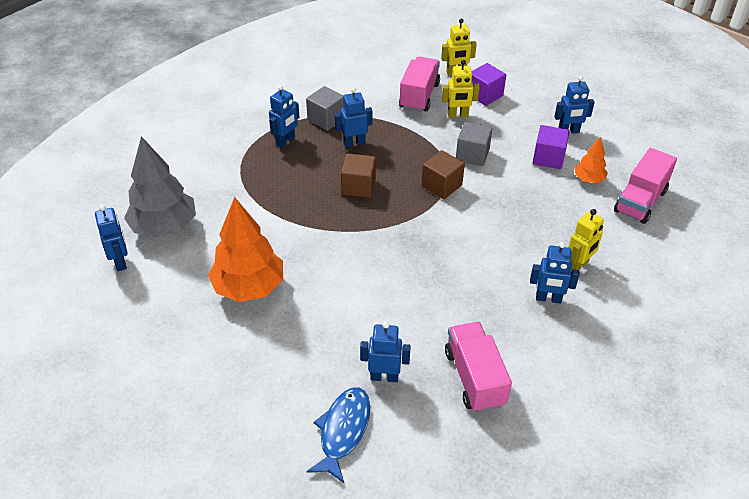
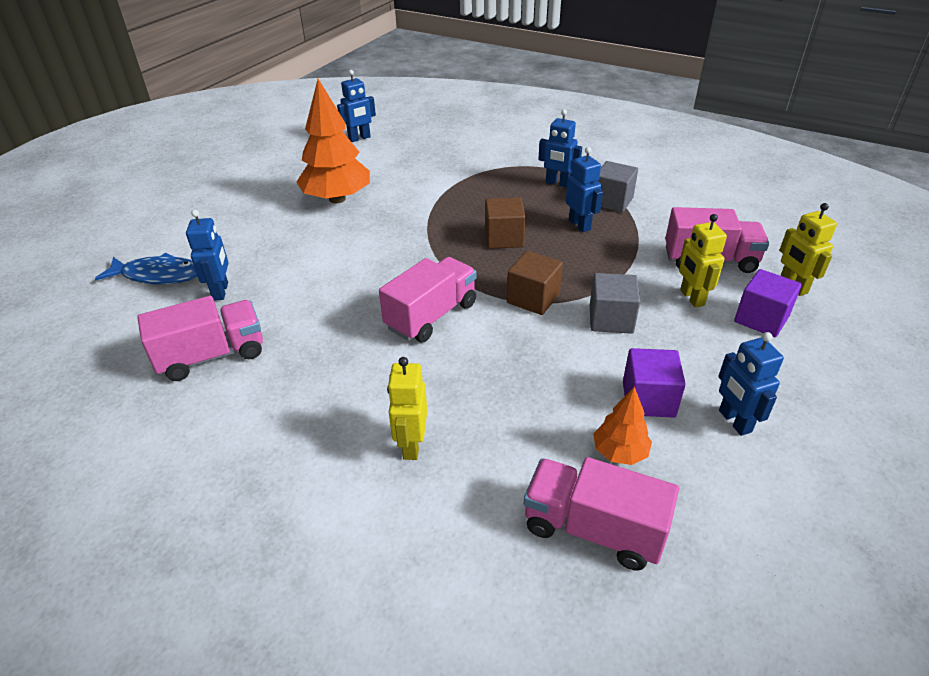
camera: 80 degrees right, 5 degrees down
(164, 227) = (406, 147): grey tree -> none
(450, 241) = (431, 316): none -> pink truck
(548, 299) = (341, 414): blue robot -> none
(578, 266) = (411, 445): yellow robot -> yellow robot turned 60 degrees clockwise

